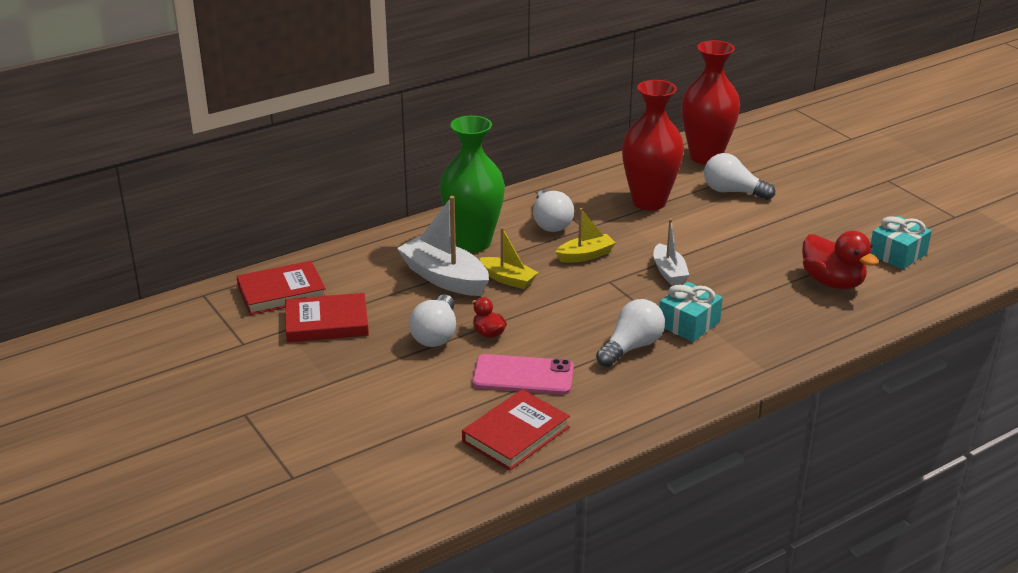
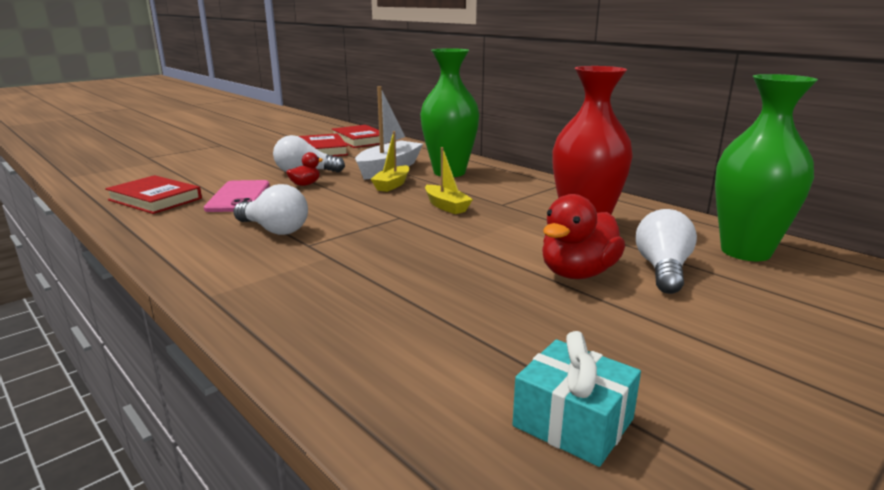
camera: 80 degrees right, 10 degrees down
(551, 223) = (502, 192): white light bulb -> none
(669, 272) = (427, 240): white boat -> none
(688, 324) = (317, 252): turquoise gift -> none
(705, 157) = (745, 252): red vase -> green vase
(832, 282) = (437, 346): red duck -> red duck (577, 273)

